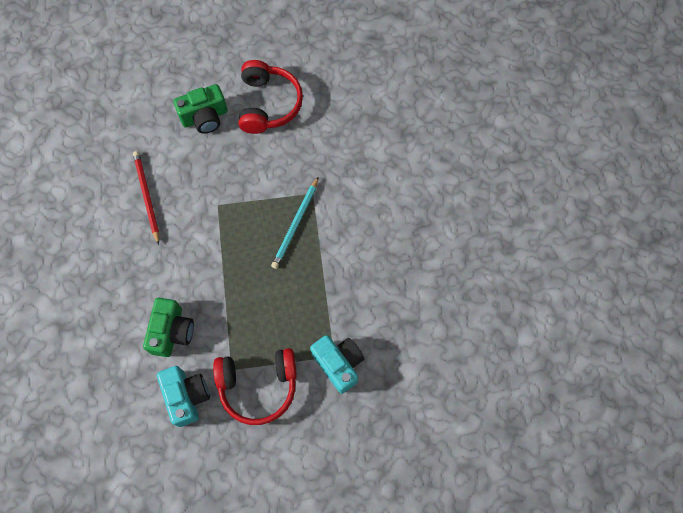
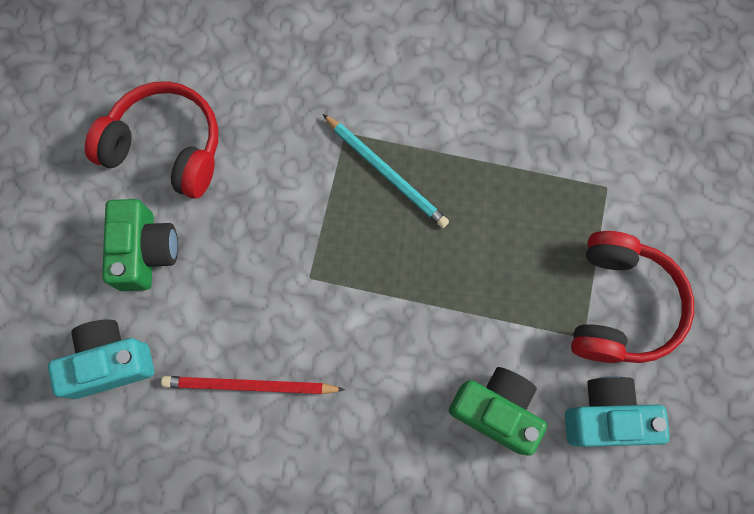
camera: 70 degrees left, 5 degrees up
(338, 364) = (620, 184): turquoise camera -> turquoise camera (110, 362)

